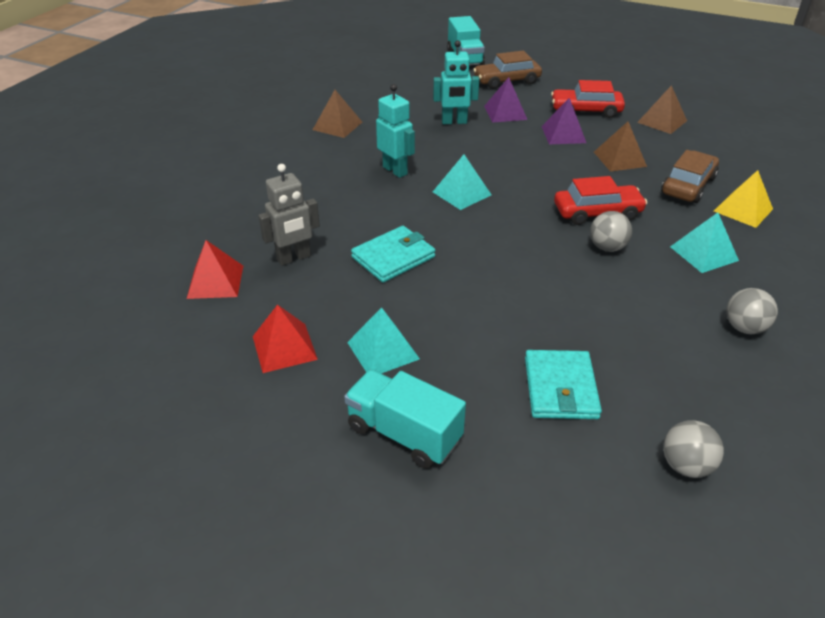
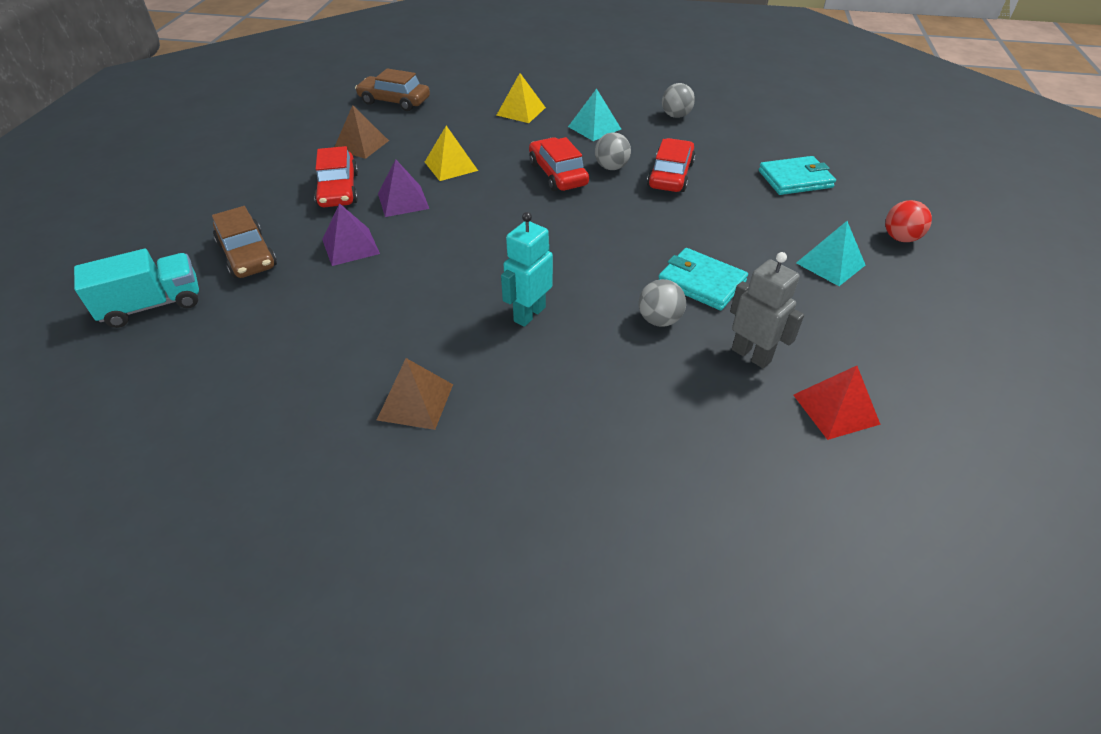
camera: 105 degrees left, 5 degrees up
(284, 347) = (878, 323): red pyramid -> none
(404, 433) = (900, 238): turquoise truck -> red ball
(454, 122) = (384, 285): turquoise robot -> none
(461, 193) = (559, 255): turquoise pyramid -> none
(585, 285) = (670, 175): none -> red car
(619, 159) = (451, 166): brown pyramid -> yellow pyramid
(685, 465) = (819, 136): grey ball -> grey ball (659, 320)
(688, 186) = (491, 133): brown car -> brown car (394, 101)

